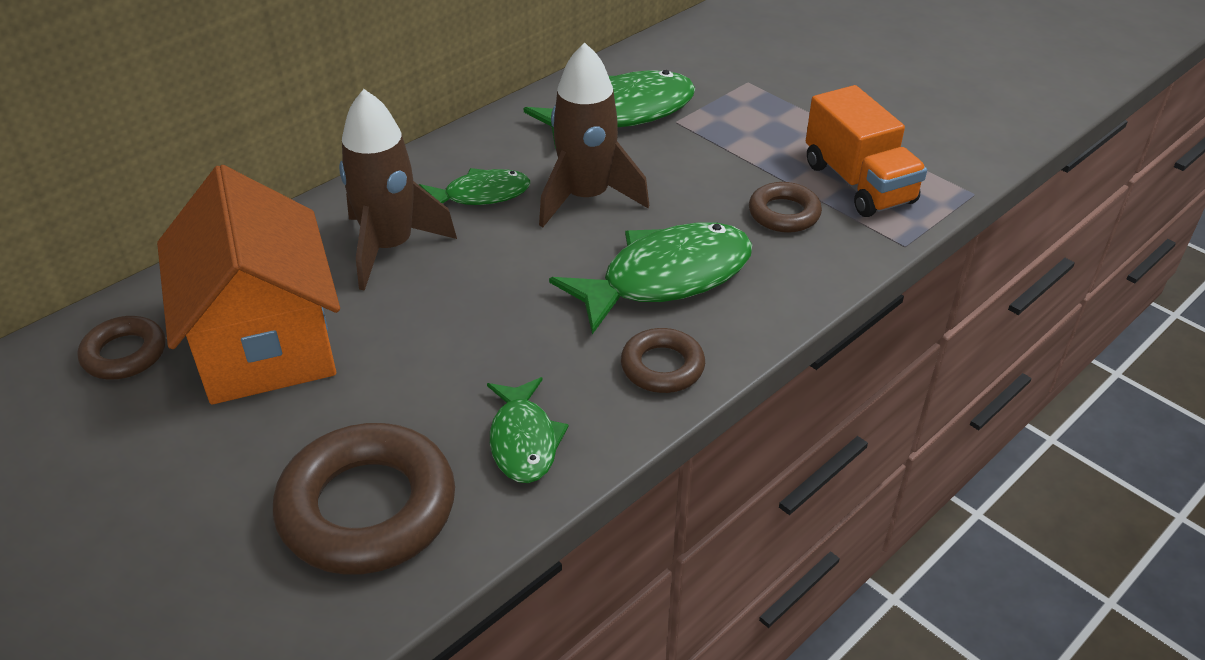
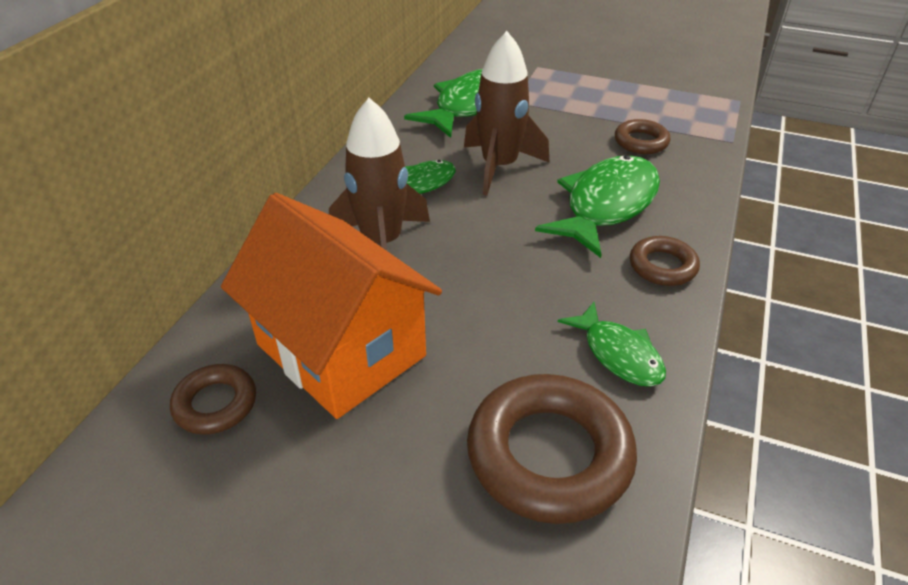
camera: 25 degrees left, 0 degrees up
(858, 183) = (667, 111): orange truck -> none

